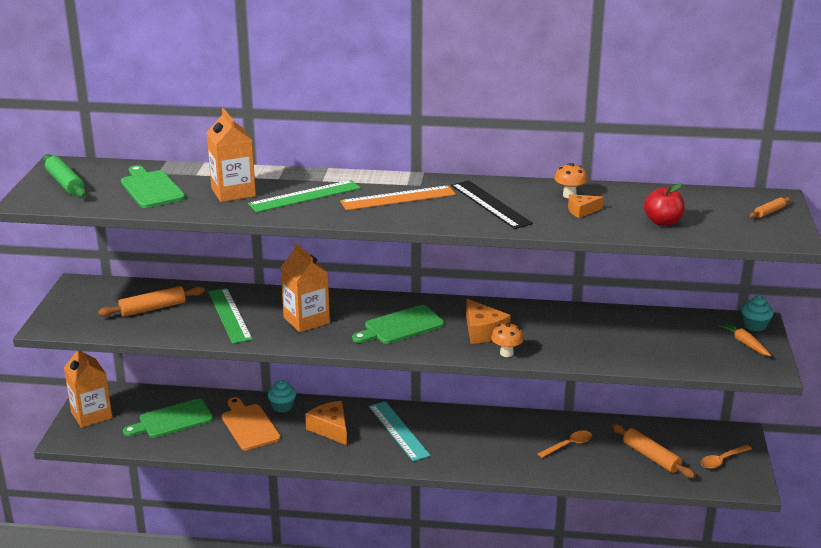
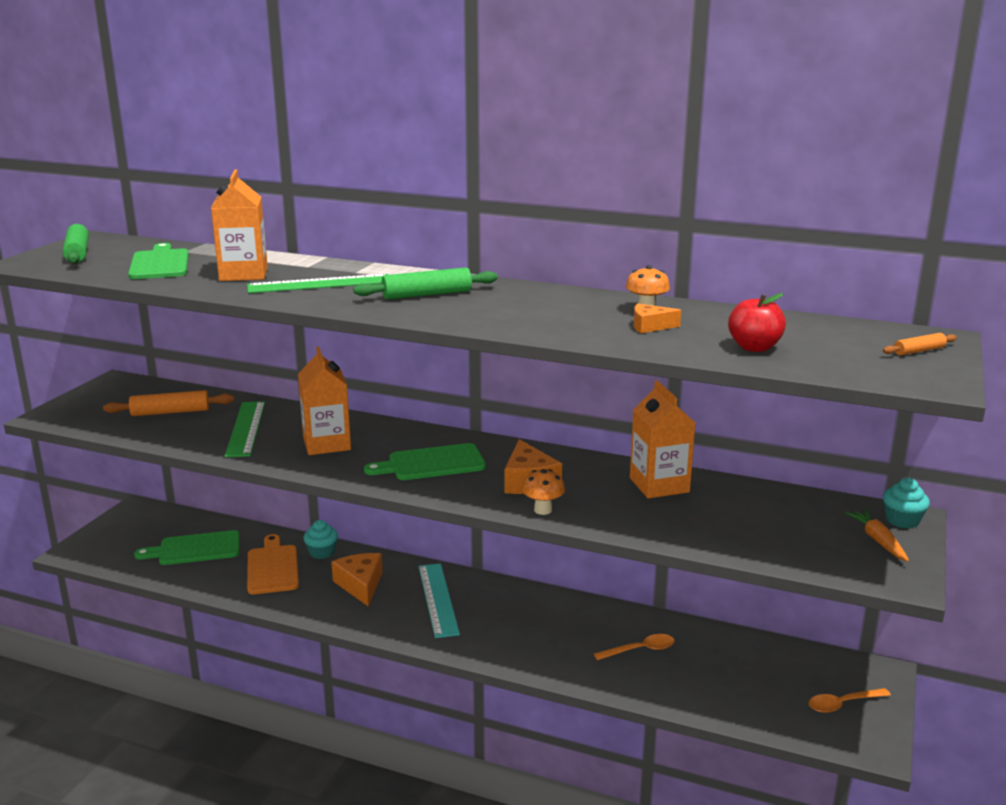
camera: 15 degrees right, 5 degrees down
(91, 415) = (116, 531): orange carton -> orange carton (659, 485)
(398, 198) = (427, 295): orange ruler -> green rolling pin
(490, 204) = (536, 310): black ruler -> none
(651, 457) = (744, 683): orange rolling pin -> none

